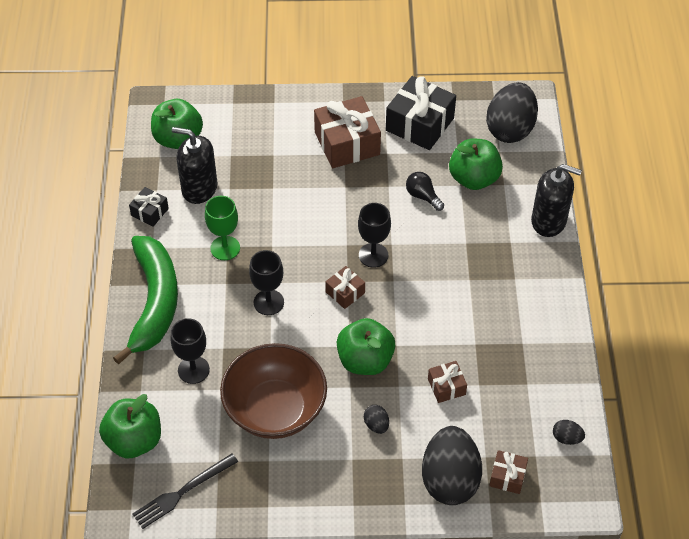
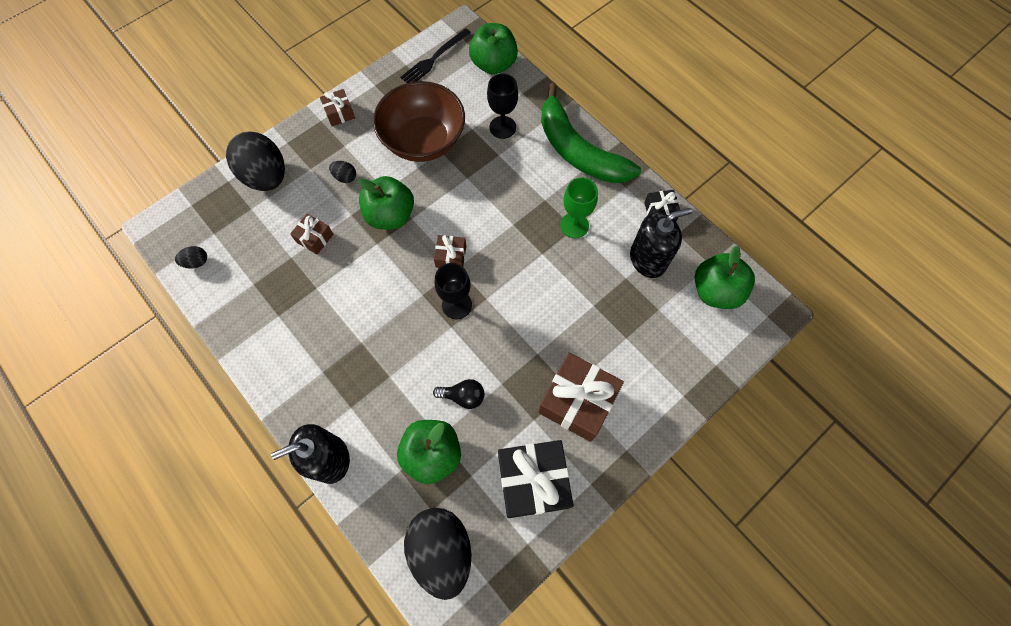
camera: 140 degrees right, 15 degrees up
(182, 492) = (434, 58): black fork -> black fork turned 150 degrees counterclockwise
(268, 302) = (500, 208): black goblet -> none
(507, 476) = (226, 205): brown gift -> brown gift (339, 113)

